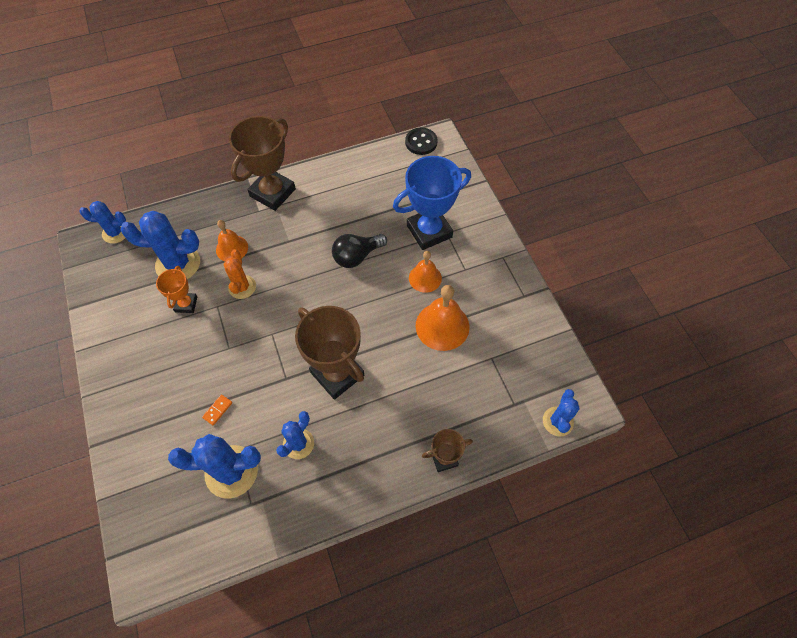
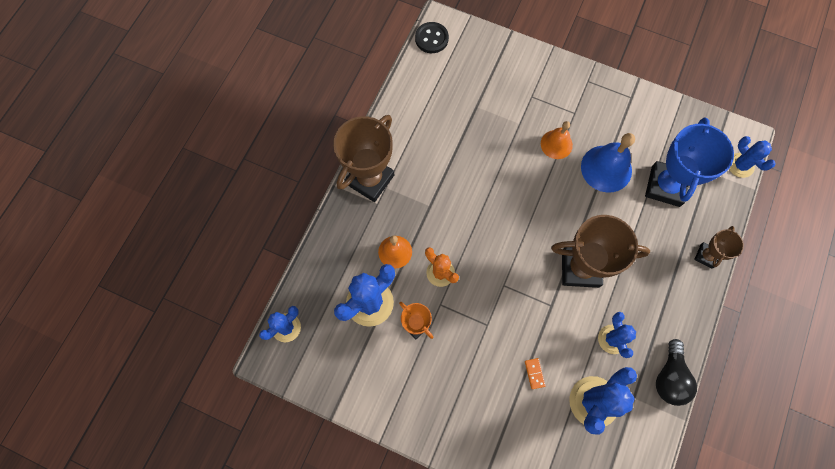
camera: 45 degrees left, 10 degrees up
(272, 193) = (370, 179): brown trophy -> brown trophy turned 45 degrees clockwise
(357, 256) = (492, 172): black light bulb -> black light bulb (669, 377)
(429, 231) = (519, 106): blue trophy -> blue trophy (665, 186)
(442, 326) = (606, 168): orange bell -> blue bell

